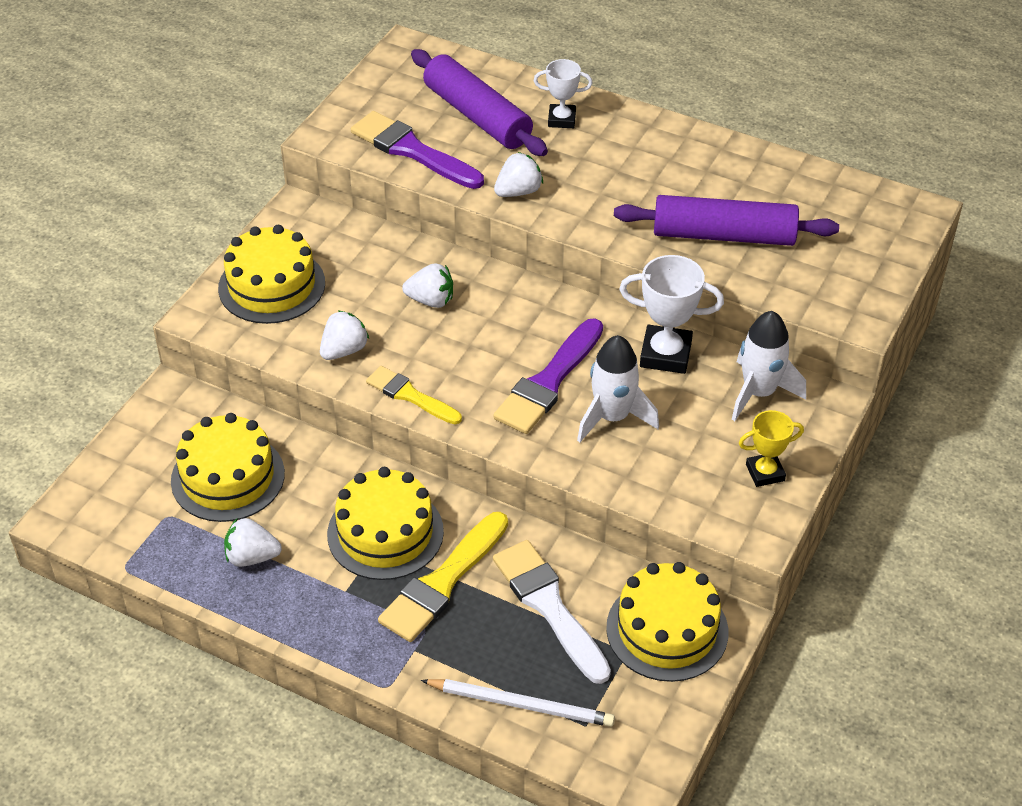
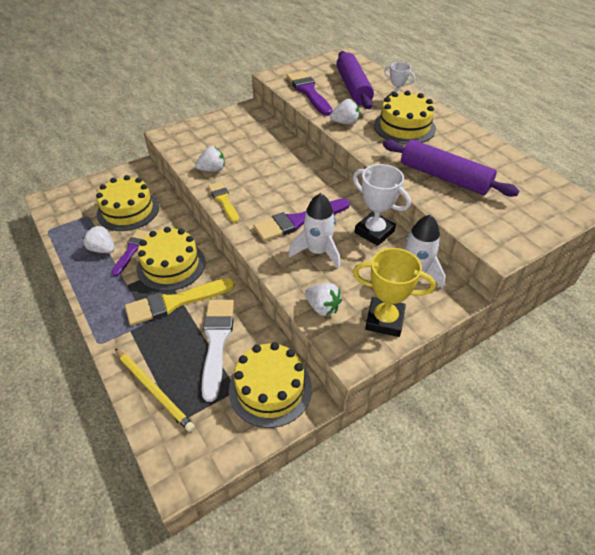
camera: 30 degrees right, 0 degrees up
(272, 285) = (207, 133): yellow cake -> yellow cake (404, 127)
(301, 537) = (132, 250): none -> purple brush
(431, 300) = (273, 163): white strawberry -> white strawberry (322, 307)
(521, 704) = (154, 390): white pencil -> yellow pencil
(765, 473) = (384, 320): yellow trophy -> yellow trophy, size x1.60

